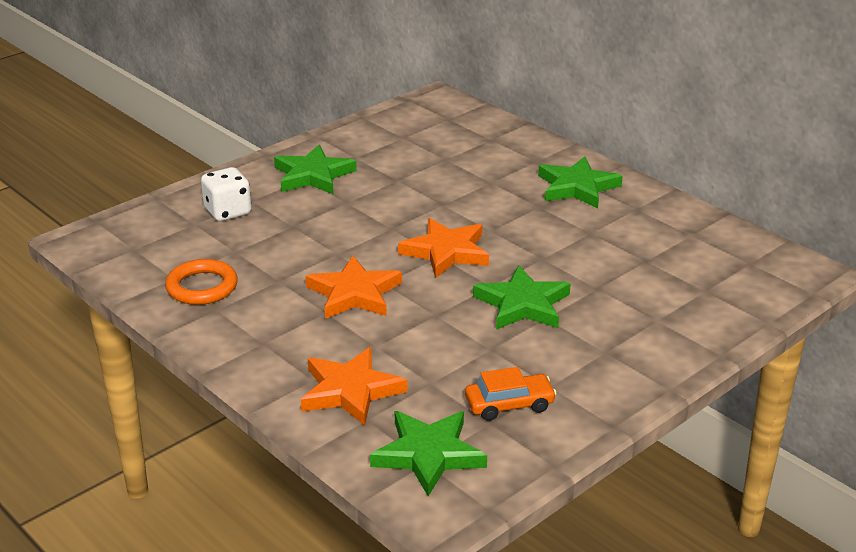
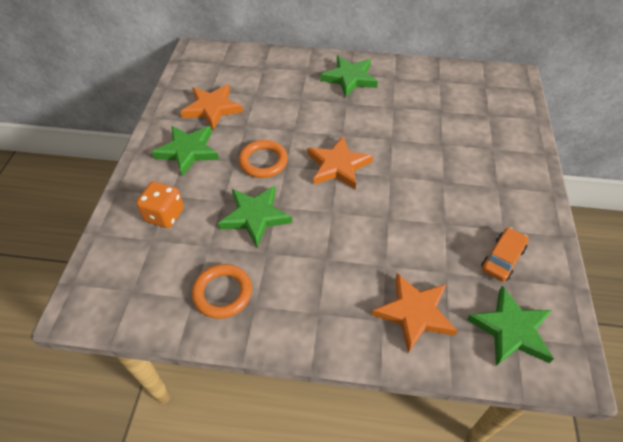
camera: 40 degrees left, 20 degrees up
(228, 212) = (164, 215): white dice -> orange dice
(354, 293) = (325, 232): orange star -> orange star (212, 108)
(374, 215) = (263, 161): none -> orange ring
(522, 304) = (422, 179): green star -> green star (255, 216)

